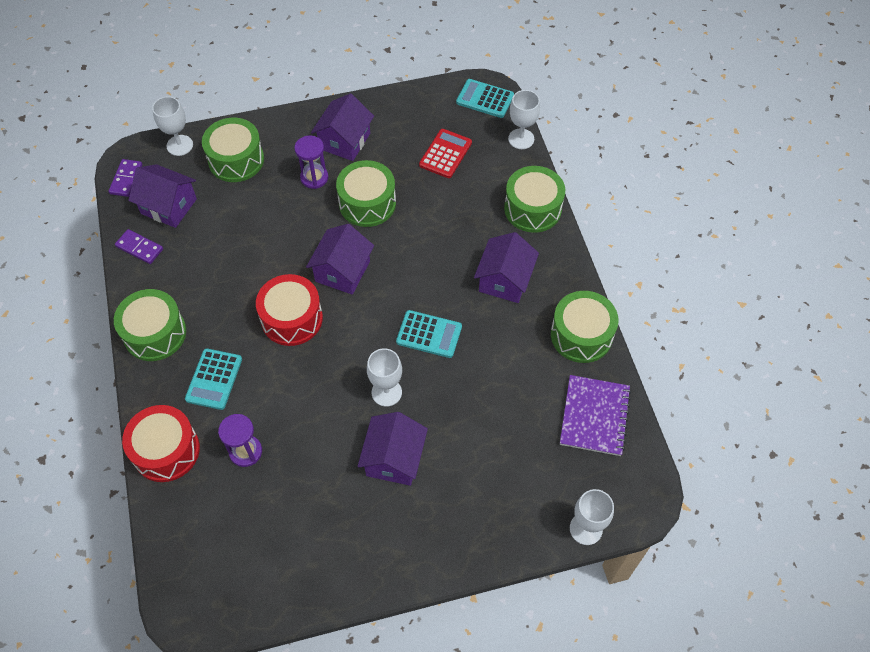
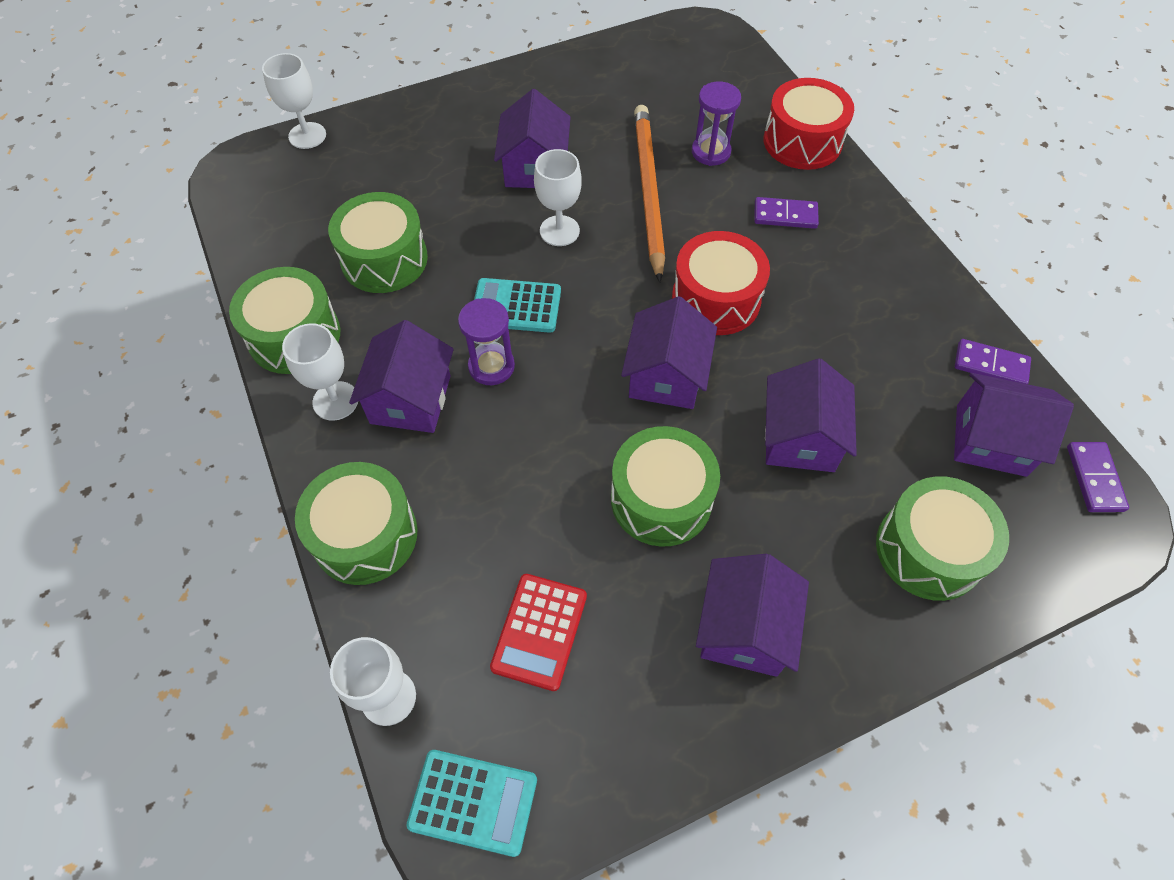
camera: 170 degrees right, 0 degrees up
(155, 333) = (892, 255): green drum -> green drum (384, 259)
(179, 145) = (1049, 564): white goblet -> white goblet (335, 401)
(214, 379) = (785, 215): turquoise calculator -> purple domino
(277, 223) = (800, 438): none -> purple house
(309, 419) = (648, 191): none -> orange pencil
(314, 178) = (772, 535): purple hourglass -> purple hourglass (491, 366)
(594, 416) = (285, 241): purple notebook -> none

